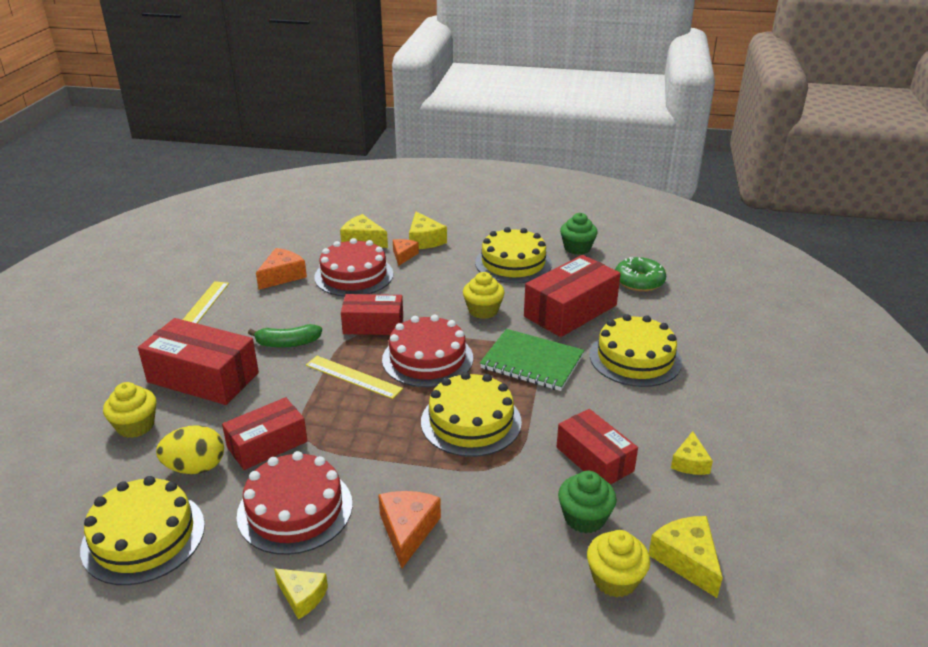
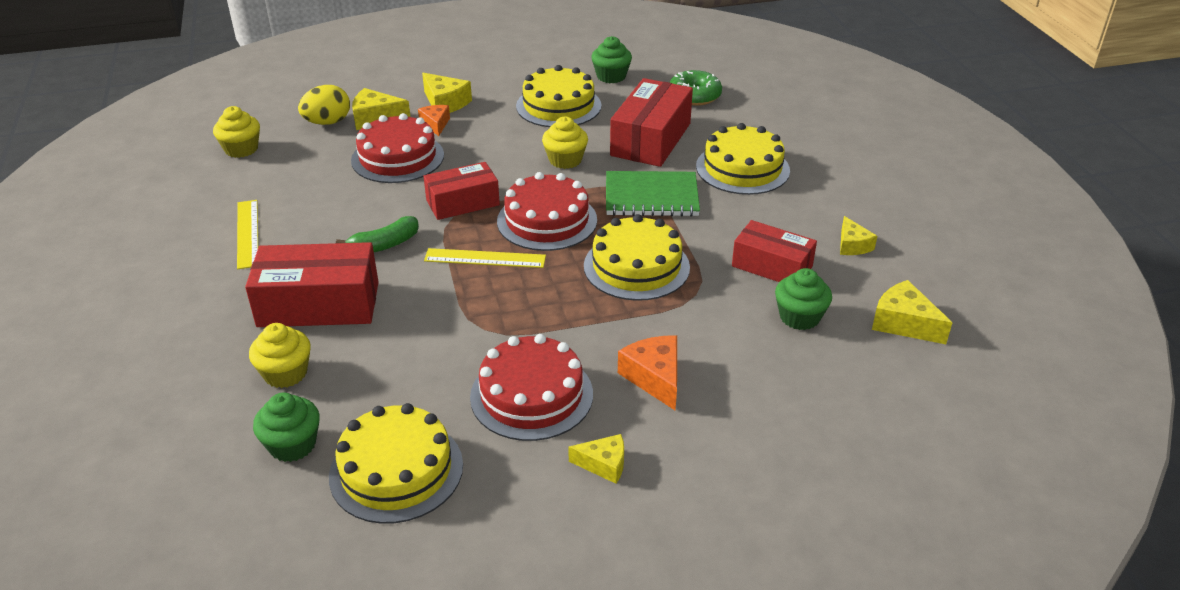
camera: 25 degrees left, 5 degrees up
(92, 486) = (292, 445): none -> green cupcake
(195, 467) = (393, 391): yellow egg -> yellow egg (327, 122)
(267, 444) = (450, 347): red box -> none
(282, 276) = (315, 177): orange cheese -> none
(615, 579) = (859, 357): yellow cupcake -> yellow cupcake (241, 149)

